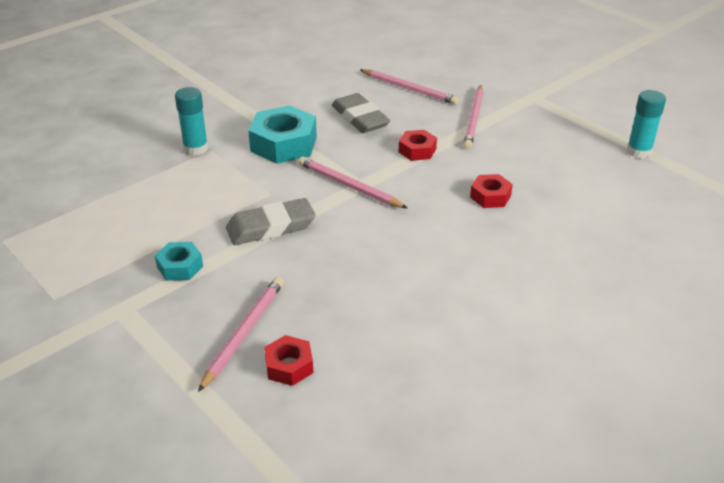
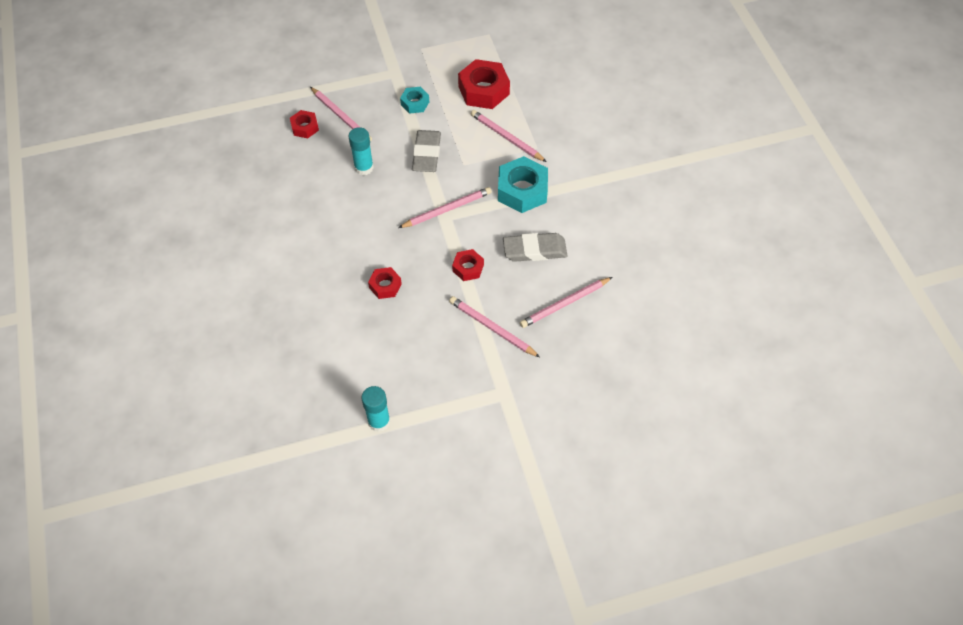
camera: 115 degrees right, 20 degrees up
(127, 213) = (483, 90): none -> red nut
(196, 148) = (543, 140): turquoise glue stick -> turquoise glue stick (364, 167)
(206, 174) = (506, 138): none -> pink pencil

